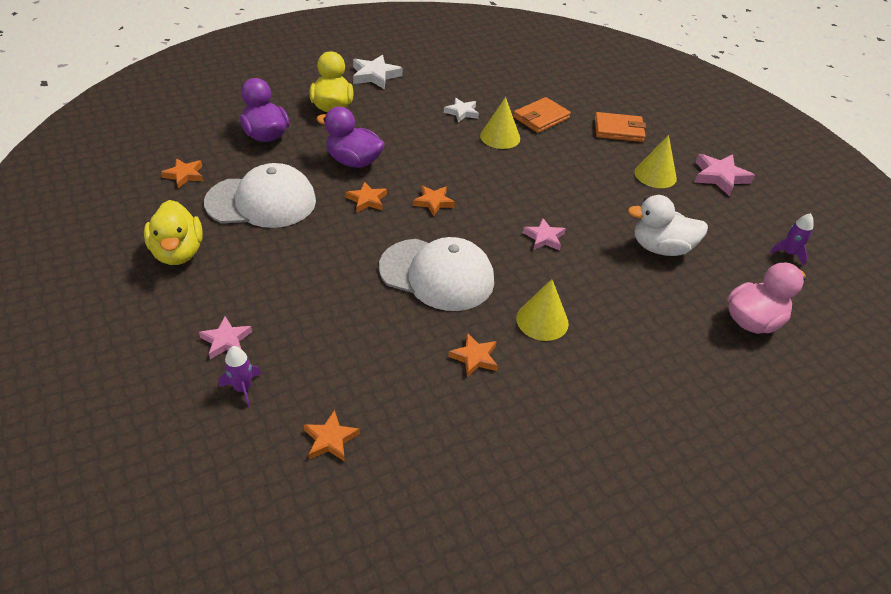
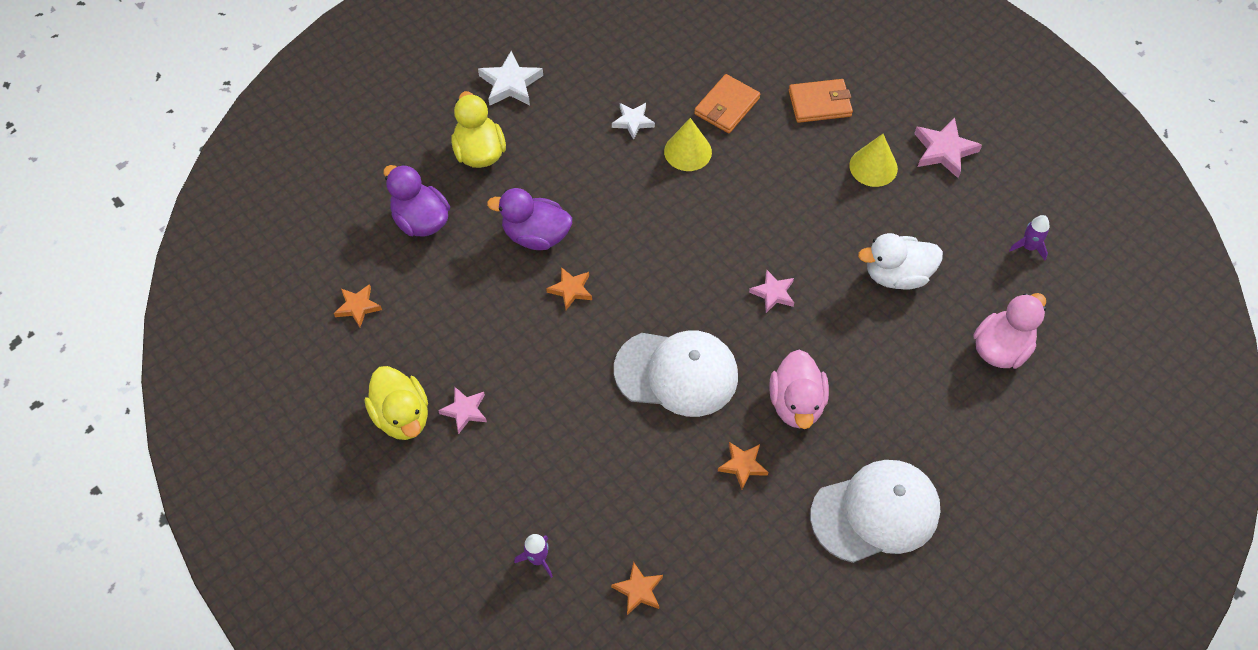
camera: 10 degrees left, 15 degrees up
(226, 340) = (499, 510): pink star -> pink star (465, 411)
(261, 202) = (458, 323): white cap -> white cap (875, 512)
(433, 202) = (643, 274): orange star -> none
(542, 320) = (796, 403): yellow cone -> pink duck

